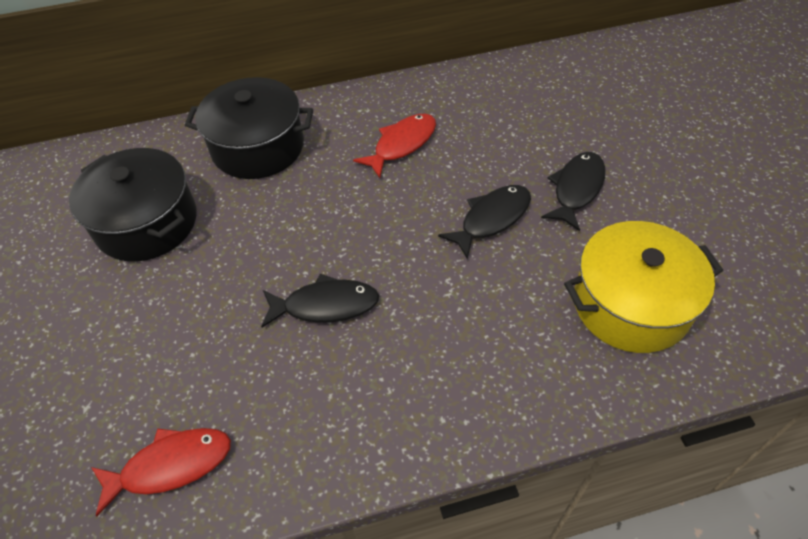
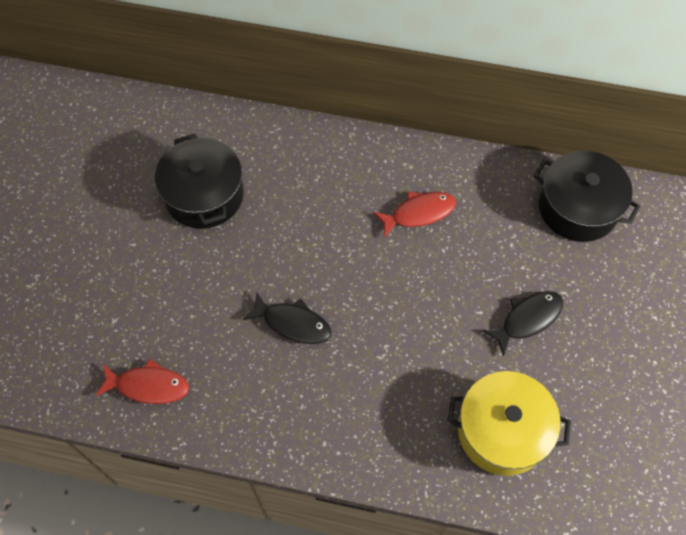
camera: 25 degrees right, 10 degrees up
(258, 147) = (310, 164): black pot -> black pot (577, 208)
(491, 219) = (447, 313): black fish -> none

